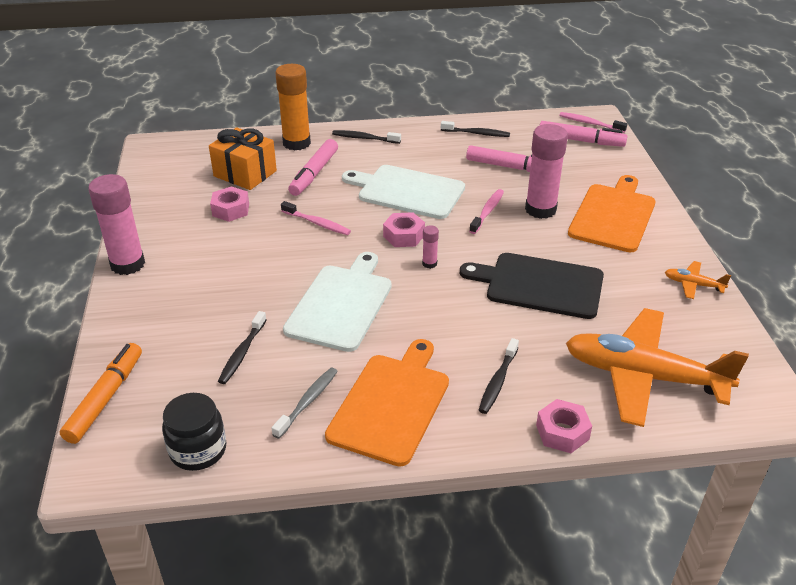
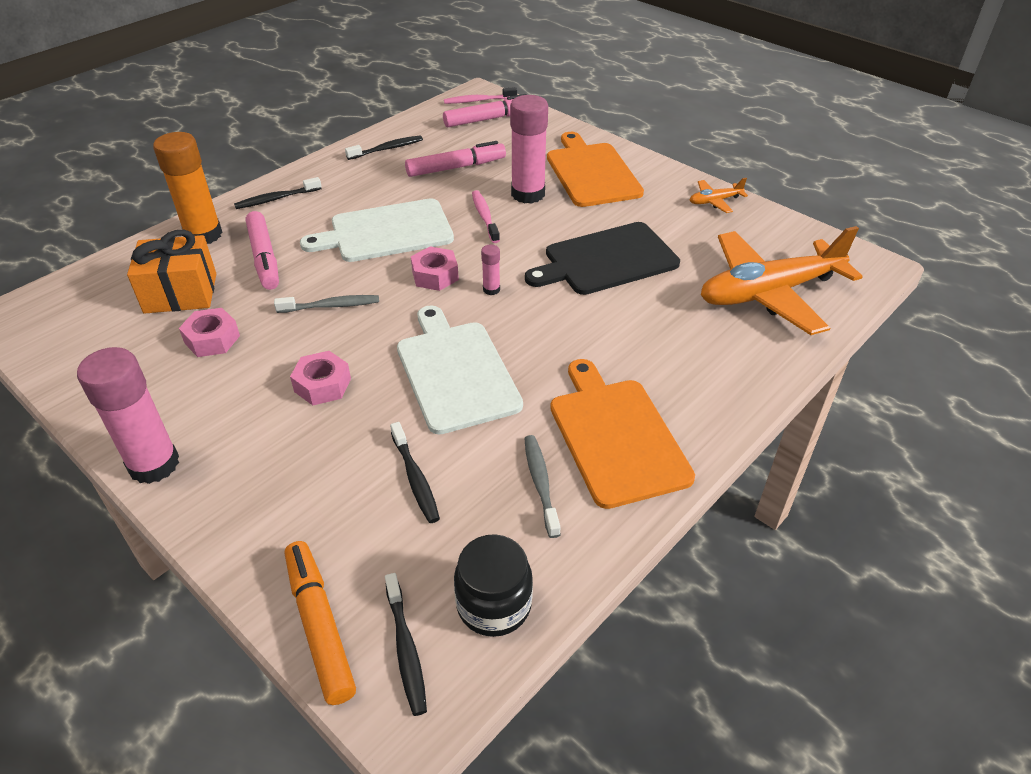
camera: 40 degrees left, 5 degrees up
(317, 223) = (331, 306): pink toothbrush -> grey toothbrush
(498, 381) = (674, 361): black toothbrush -> black toothbrush (406, 649)
(562, 432) = (770, 373): pink nut -> pink nut (322, 385)

